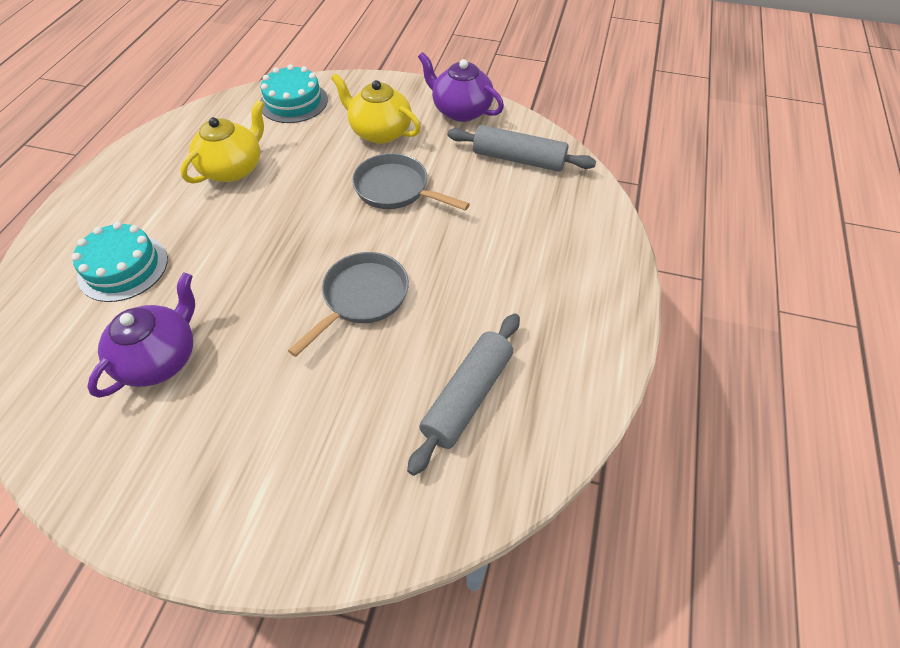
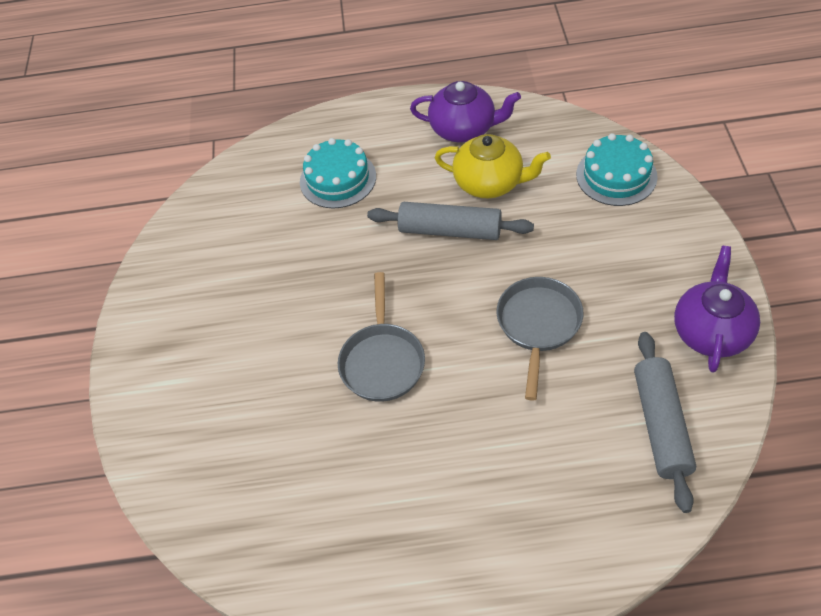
camera: 75 degrees right, 0 degrees up
(160, 358) = (263, 254): purple teapot -> purple teapot (464, 129)
(362, 298) = (382, 361): grey pan -> grey pan turned 75 degrees clockwise
(380, 132) = (619, 271): yellow teapot -> none
(467, 396) = (308, 493): grey rolling pin -> grey rolling pin (450, 230)

